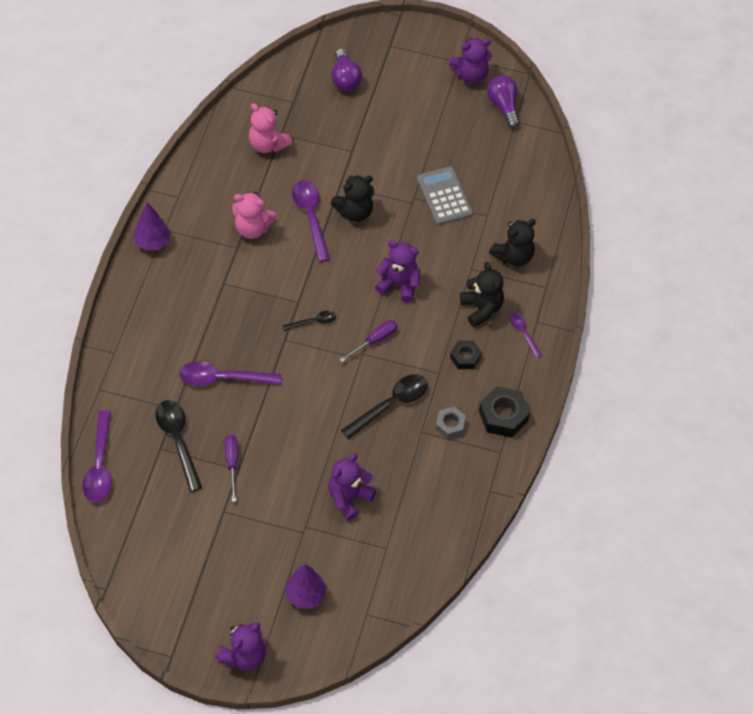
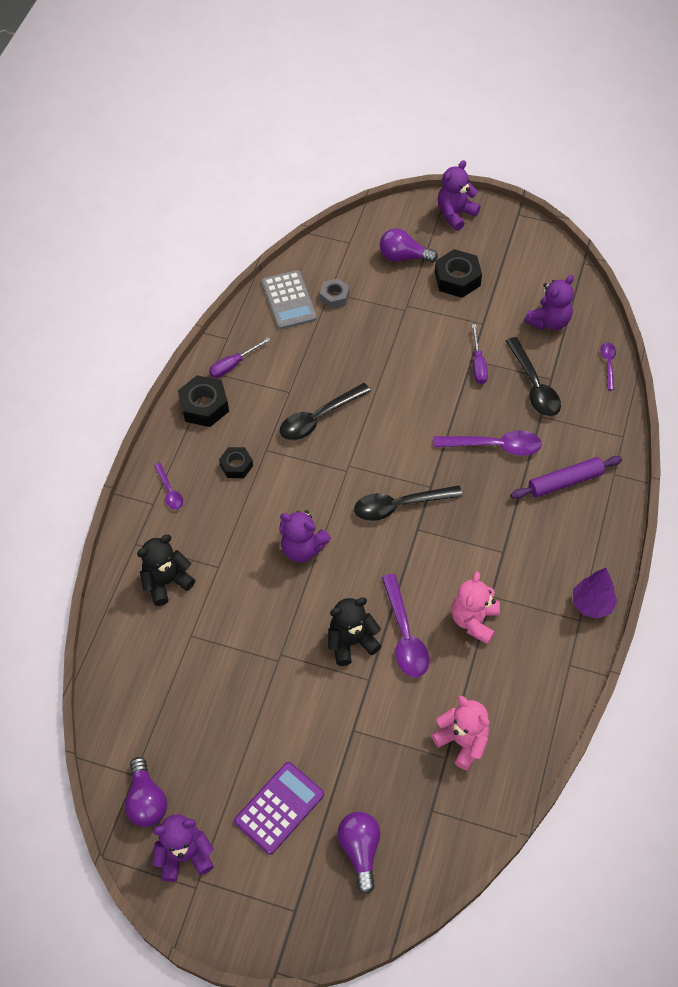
camera: 175 degrees left, 0 degrees up
(100, 465) = (608, 364): purple spoon -> purple spoon, size x0.55
(160, 345) = (565, 482): none -> purple rolling pin
(247, 566) = (457, 279): none -> black nut
(253, 228) = (474, 620): pink teddy bear -> pink teddy bear turned 90 degrees counterclockwise
(305, 595) = (403, 257): purple tree -> purple light bulb
(313, 322) = (400, 505): black spoon -> black spoon, size x1.83
(349, 497) = (363, 334): purple teddy bear -> purple teddy bear (549, 321)
(374, 341) = (333, 484): purple screwdriver -> purple screwdriver (233, 365)
(405, 102) = (279, 808): none -> purple calculator
(444, 196) = (240, 662): grey calculator -> grey calculator (289, 300)
(450, 425) = (259, 398): grey nut -> grey nut (334, 297)
(481, 308) = (212, 519): black teddy bear -> none

